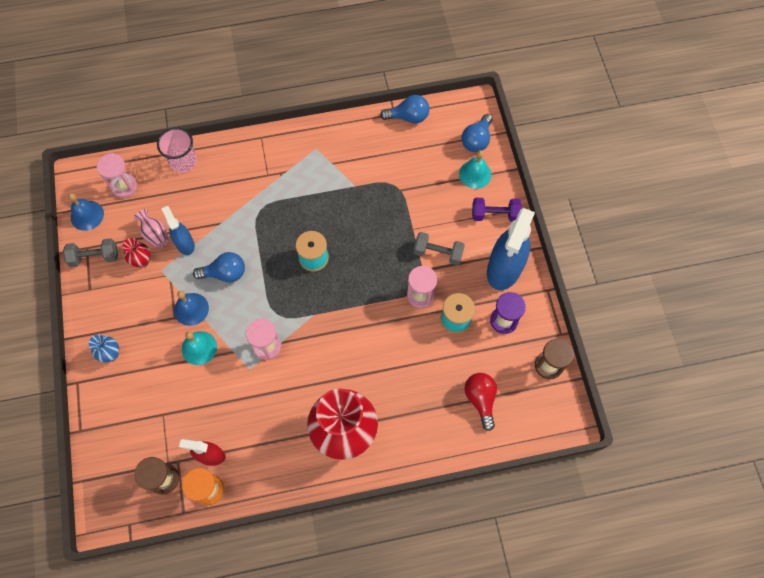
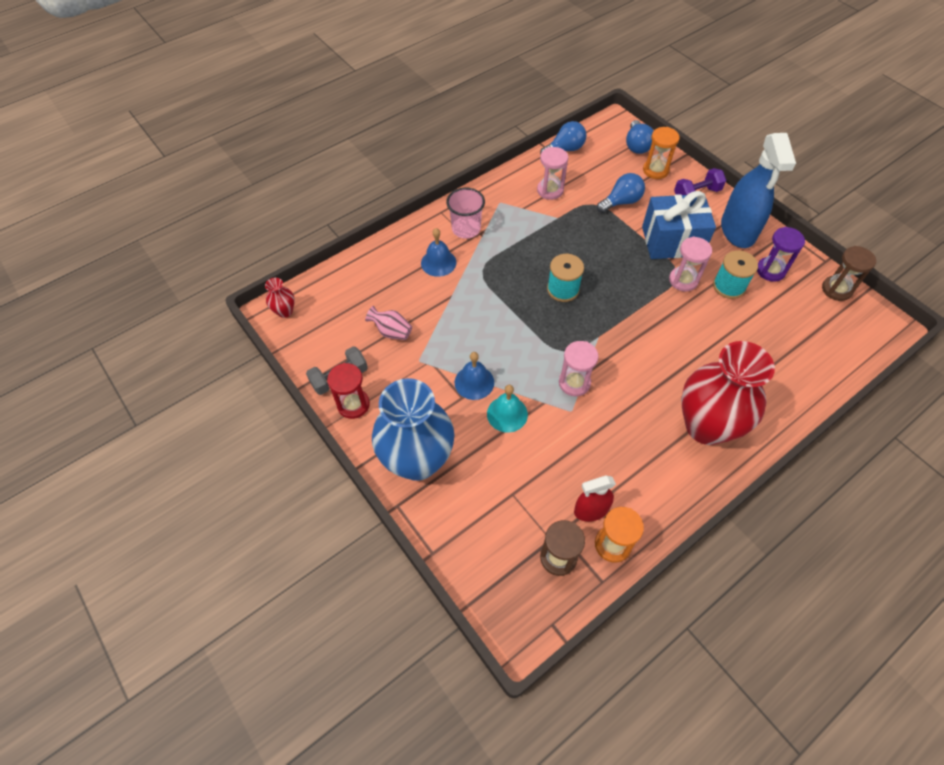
camera: 25 degrees left, 10 degrees down
(87, 215) = (306, 343): blue bell -> blue bell (438, 262)
(92, 285) = (353, 404): none -> red hourglass
(111, 354) = (417, 460): blue vase -> blue vase, size x2.46
(124, 186) = (330, 302): pink hourglass -> pink hourglass (550, 190)
(142, 261) = (393, 360): red vase -> red vase (285, 311)
(183, 161) = (377, 258): pink cup -> pink cup (466, 229)
(185, 244) = (427, 327): blue spray bottle -> none
(225, 273) = (486, 337): blue light bulb -> blue light bulb (621, 202)
(438, 253) = (672, 241): grey dumbbell -> blue gift
(475, 174) = (655, 170): turquoise bell -> orange hourglass
(480, 399) = (803, 342): red light bulb -> none

